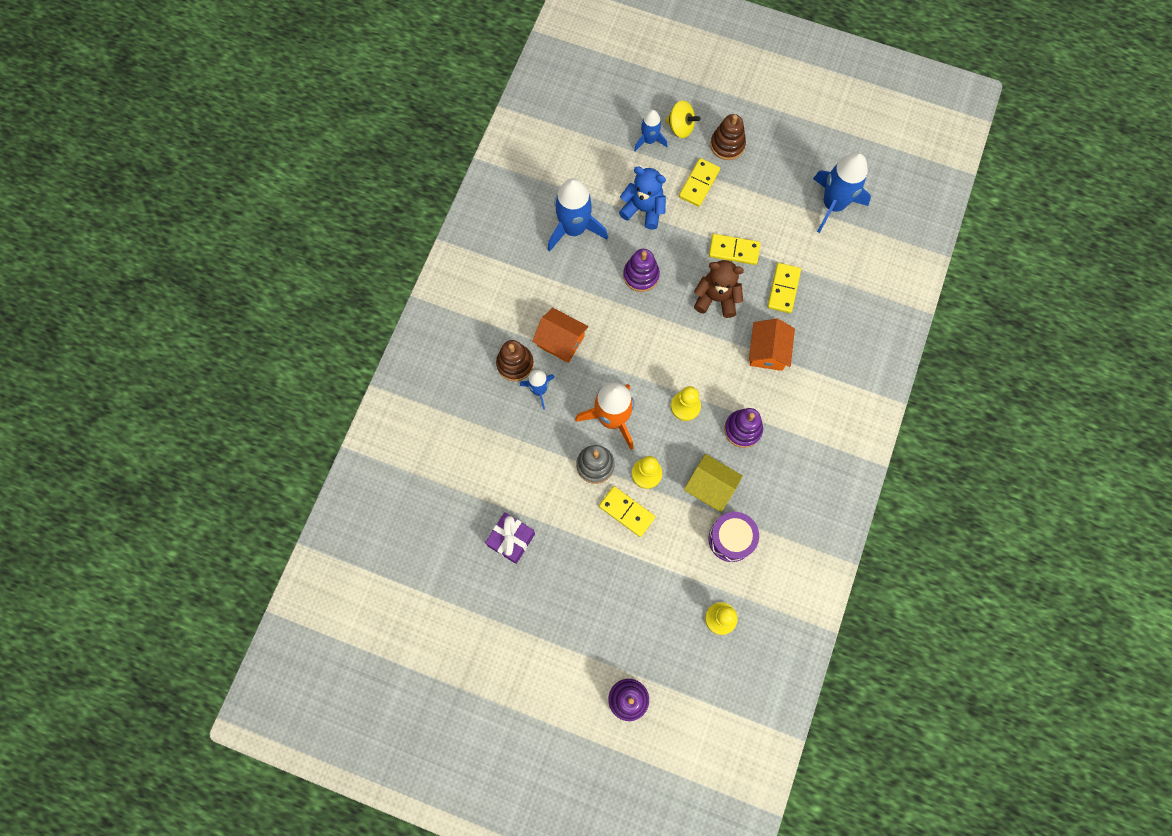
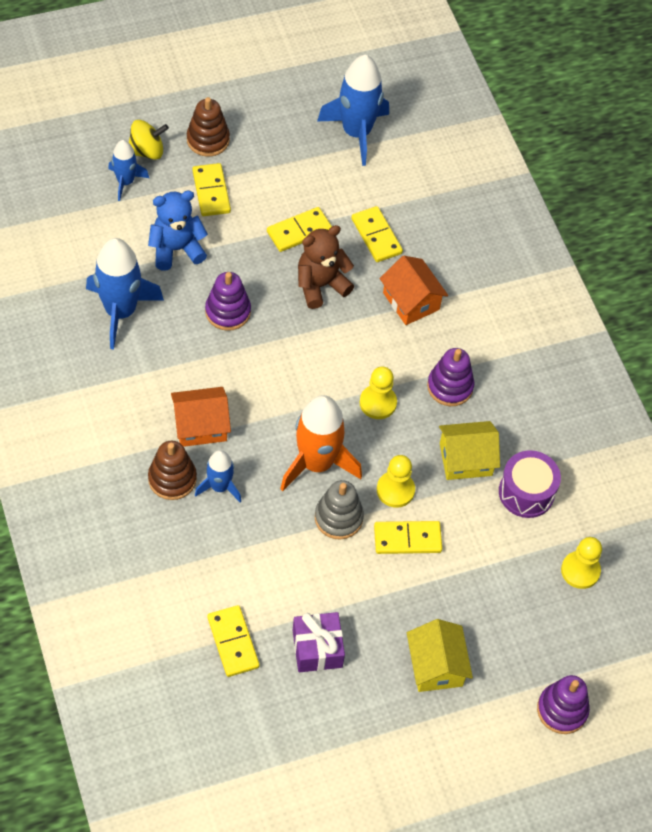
camera: 45 degrees left, 15 degrees down
(465, 496) = (233, 642): none -> yellow domino
(574, 608) = (436, 666): none -> yellow house

